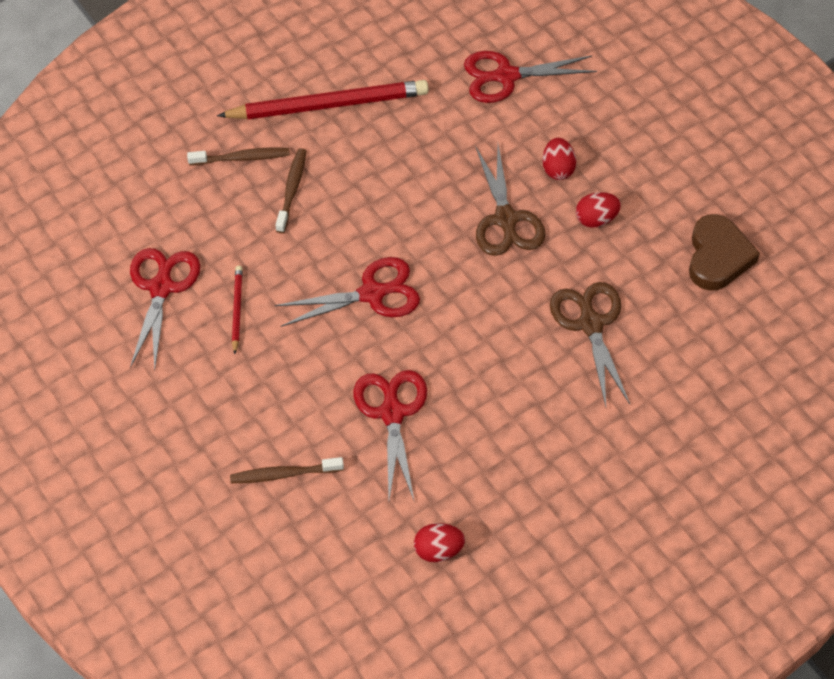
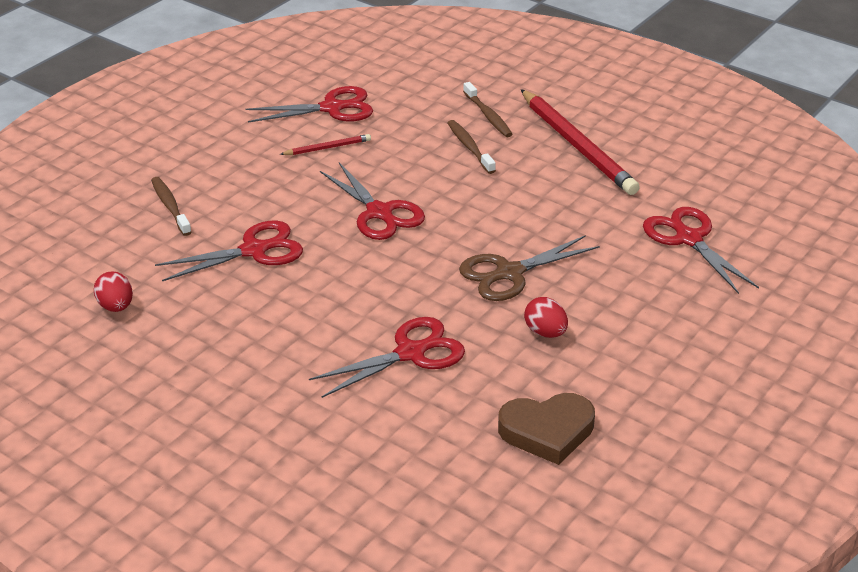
camera: 70 degrees right, 20 degrees down
(292, 190) = (469, 147): brown toothbrush -> brown toothbrush turned 105 degrees counterclockwise
(558, 169) = (593, 294): red egg -> none
(590, 323) = (411, 353): brown scissors -> red scissors

